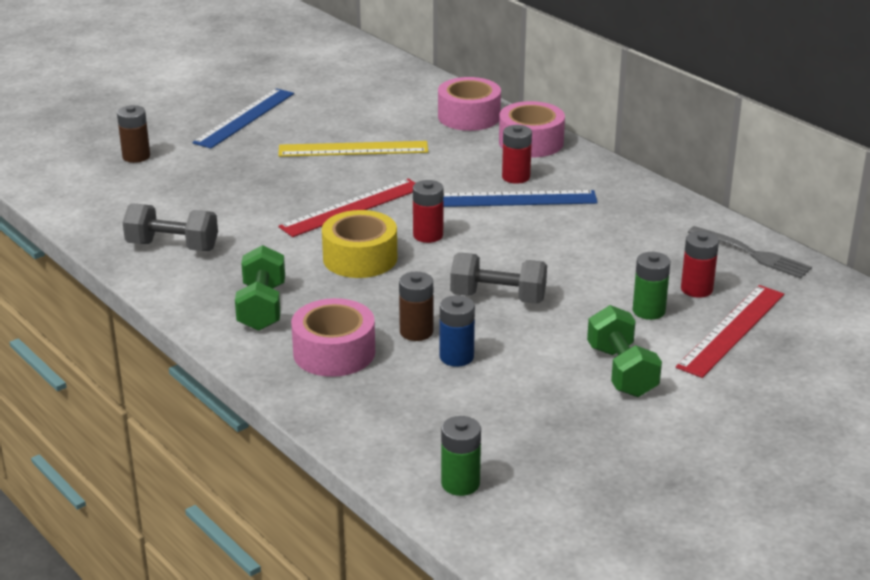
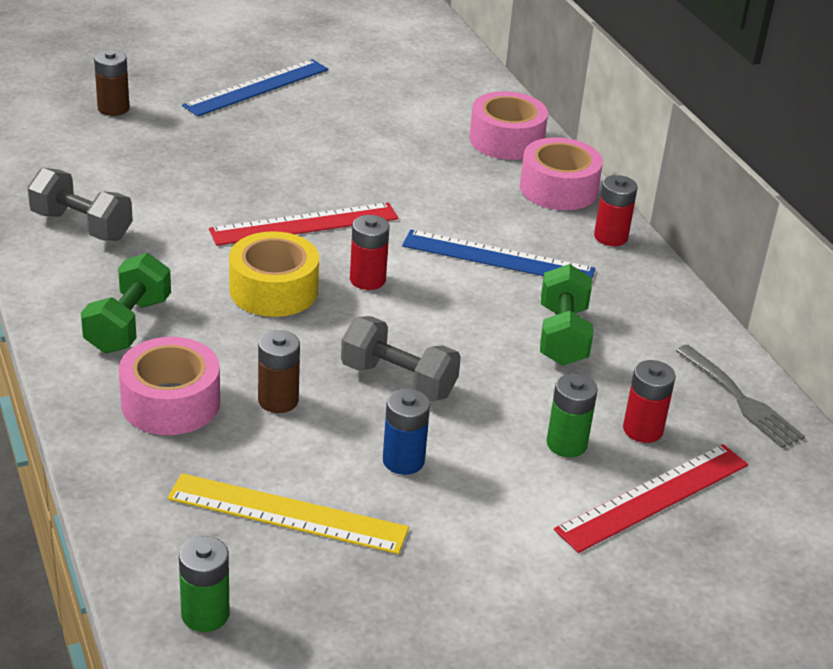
camera: 15 degrees right, 5 degrees up
(353, 149) = (351, 152): yellow ruler -> yellow ruler (287, 513)
(456, 357) = (303, 445): blue battery -> blue battery (403, 461)
(516, 177) = (514, 229): red battery -> red battery (610, 237)
(621, 371) = (485, 517): green dumbbell -> green dumbbell (562, 336)

